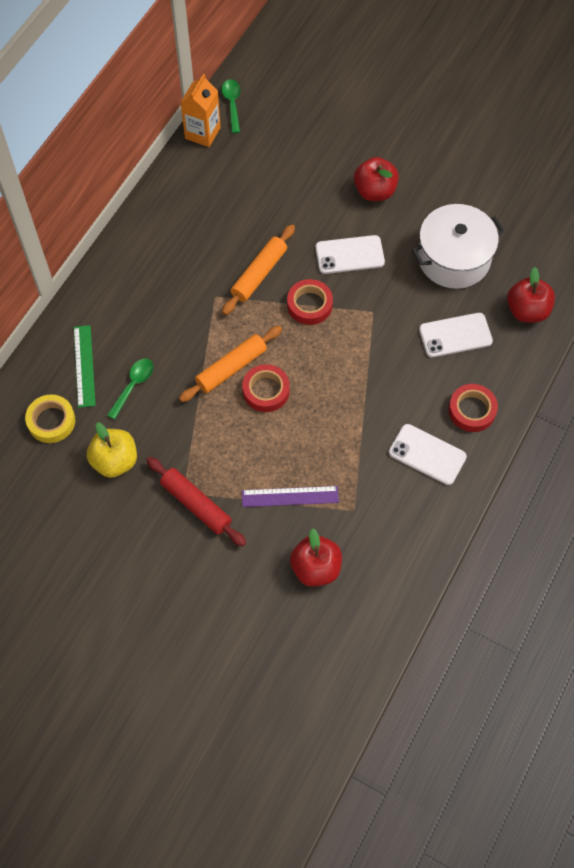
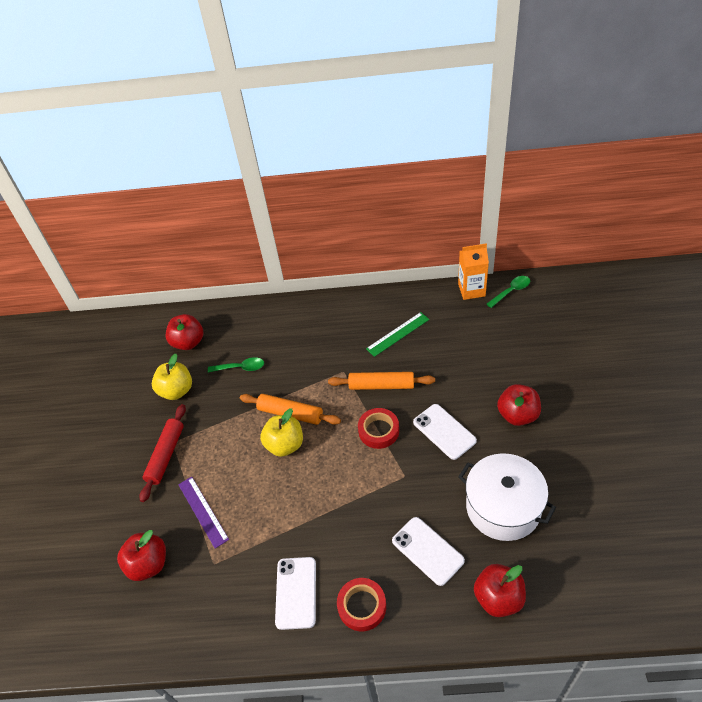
camera: 65 degrees right, 15 degrees down
(51, 421) = (188, 342): yellow tape -> red apple
(84, 366) = (239, 335): green ruler -> green ruler (398, 334)
(266, 391) = (285, 445): red tape -> yellow apple

